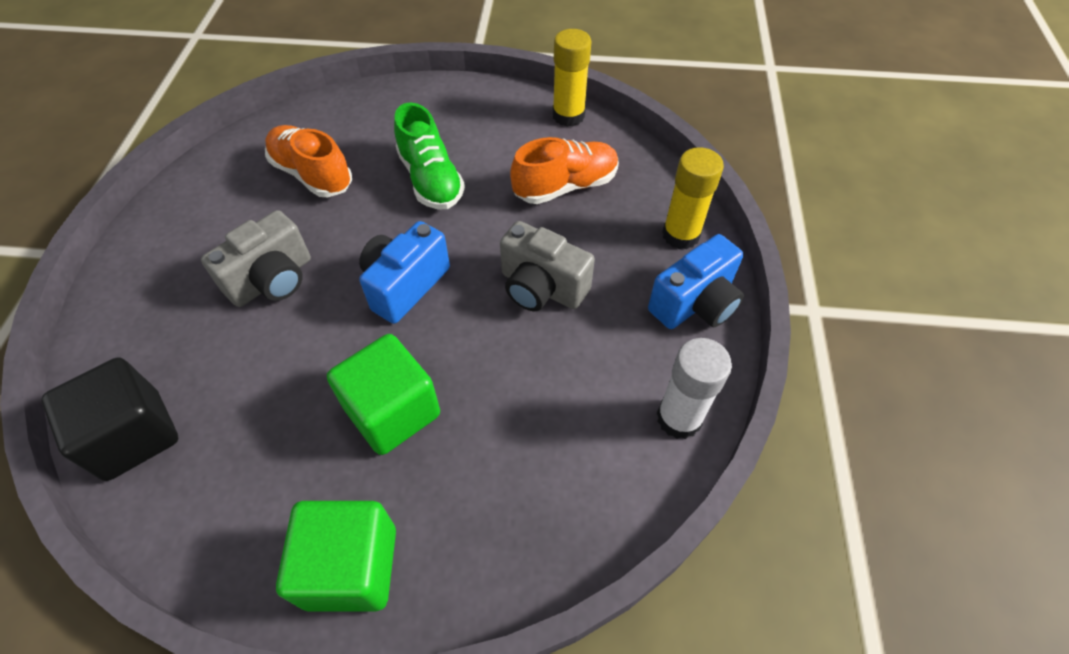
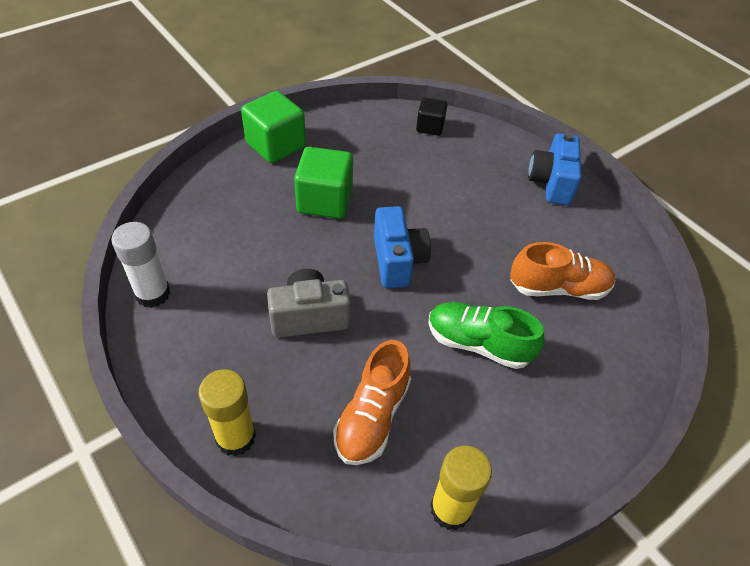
camera: 135 degrees right, 5 degrees down
(133, 435) = (430, 127): black cube -> black cube, size x0.59
(272, 280) = (474, 214): grey camera -> none
(695, 303) = (186, 379): blue camera -> blue camera (551, 183)

